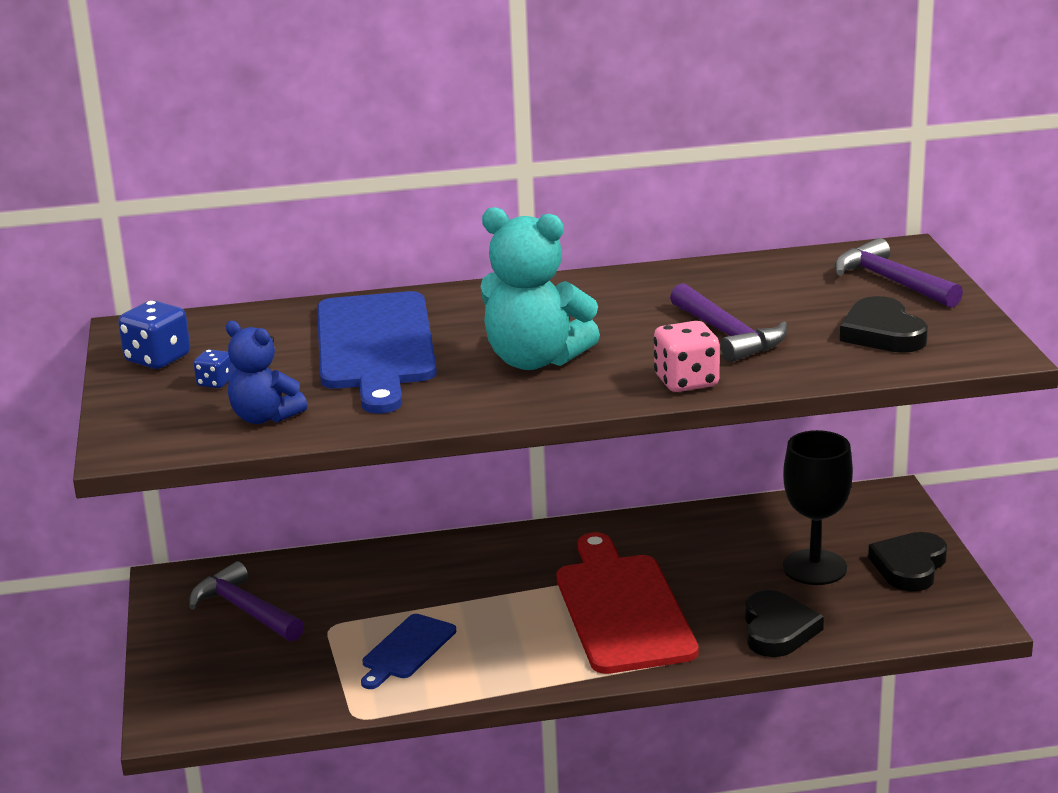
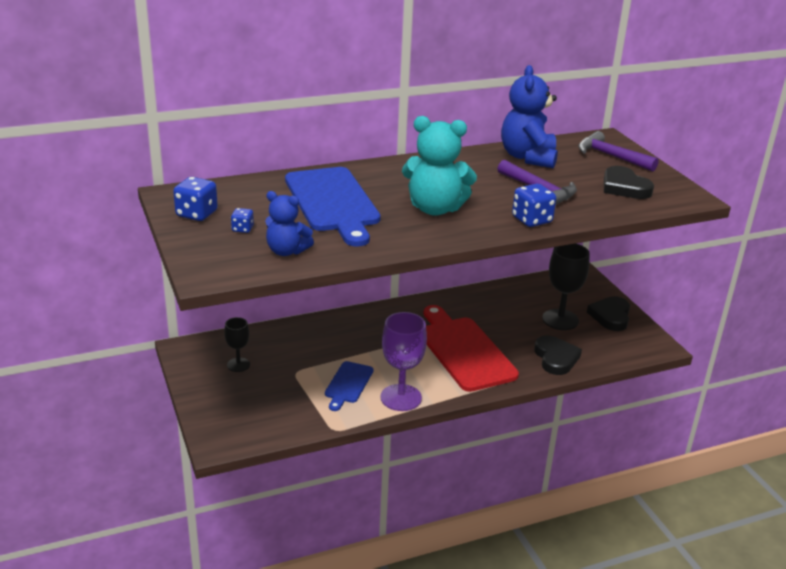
camera: 15 degrees left, 5 degrees up
(244, 610) = (238, 365): purple hammer -> black goblet
(484, 676) = (401, 398): none -> purple goblet
(686, 382) = (532, 220): pink dice -> blue dice
(741, 281) = (528, 157): none -> blue teddy bear

